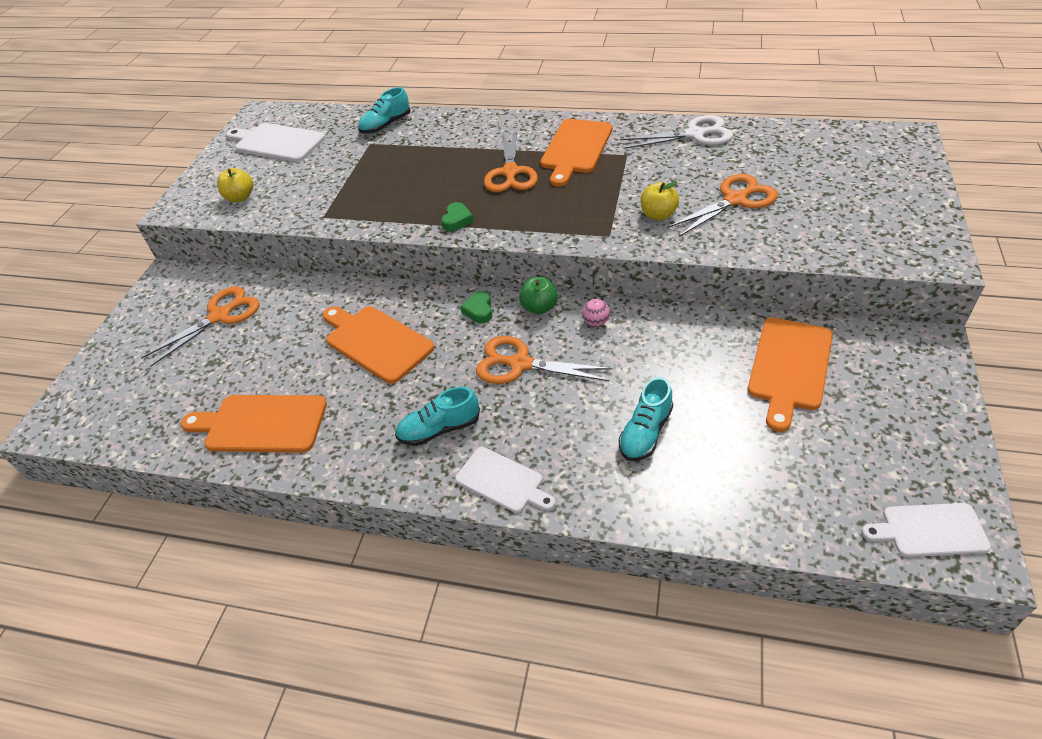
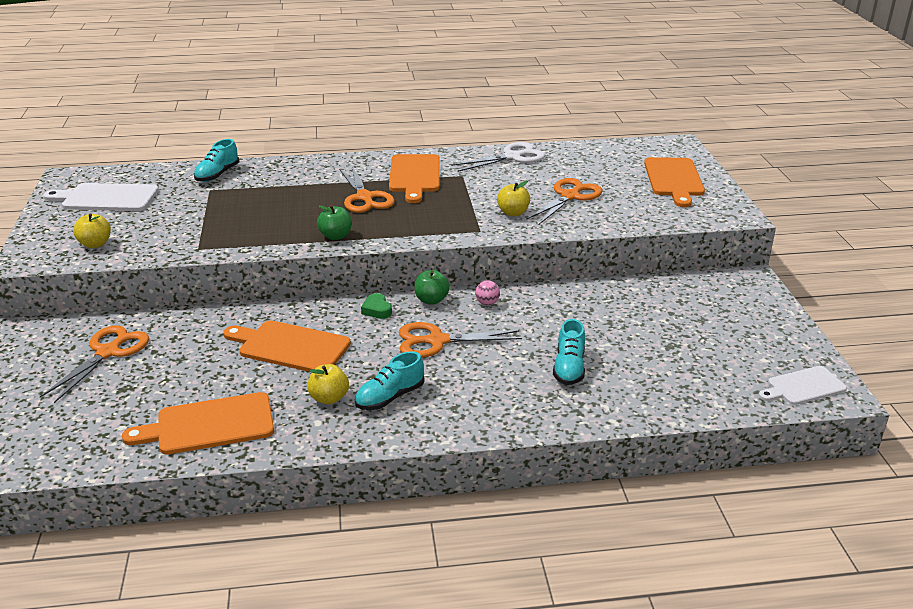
camera: 25 degrees left, 15 degrees down
(381, 416) = (329, 398): none -> yellow apple
(457, 220) = (335, 236): green heart -> green apple
(502, 481) = (468, 421): white cutting board -> none
(789, 367) = (658, 308): orange cutting board -> orange cutting board (674, 179)

